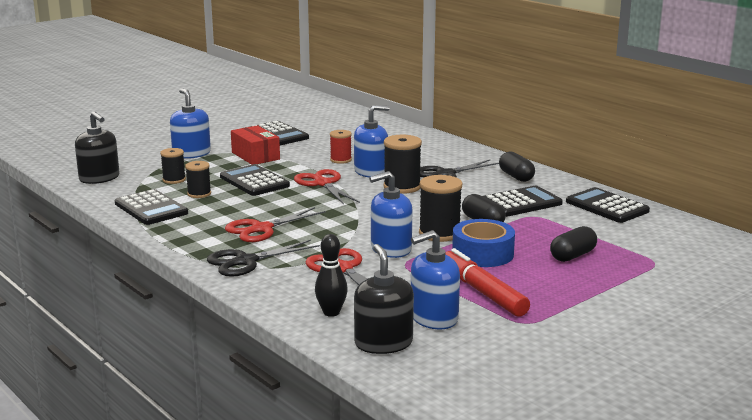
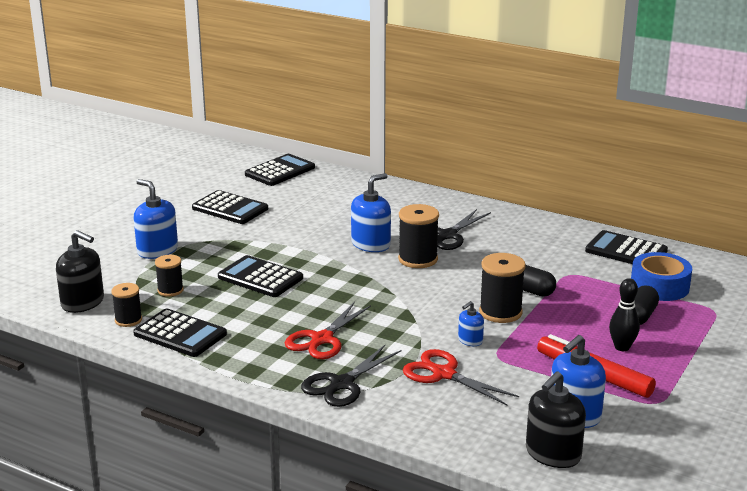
camera: 20 degrees left, 5 degrees up
(199, 194) = (215, 305): black spool -> black spool (128, 320)
(255, 156) = (231, 242): red box -> none
(323, 184) = (335, 268): red scissors -> none
(331, 312) = (477, 429): black bowling pin -> black bowling pin (622, 347)
(341, 160) = (326, 233): red spool -> none
(383, 343) = (553, 454): black soap dispenser -> black soap dispenser turned 105 degrees counterclockwise
(391, 249) = (470, 340): blue soap dispenser -> blue soap dispenser, size x0.54
(482, 254) = (559, 329): blue tape -> blue tape (659, 286)
(516, 176) = (516, 227): black capsule -> none
(521, 203) = (546, 260): black calculator -> black calculator (280, 171)

